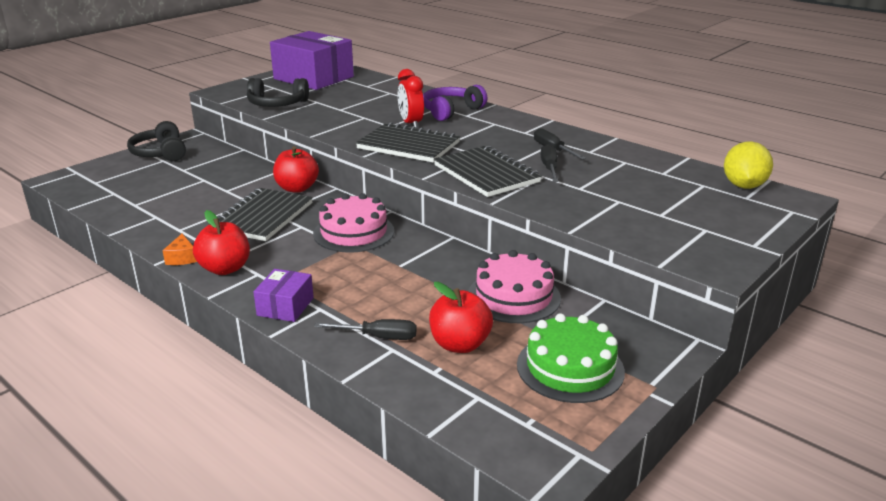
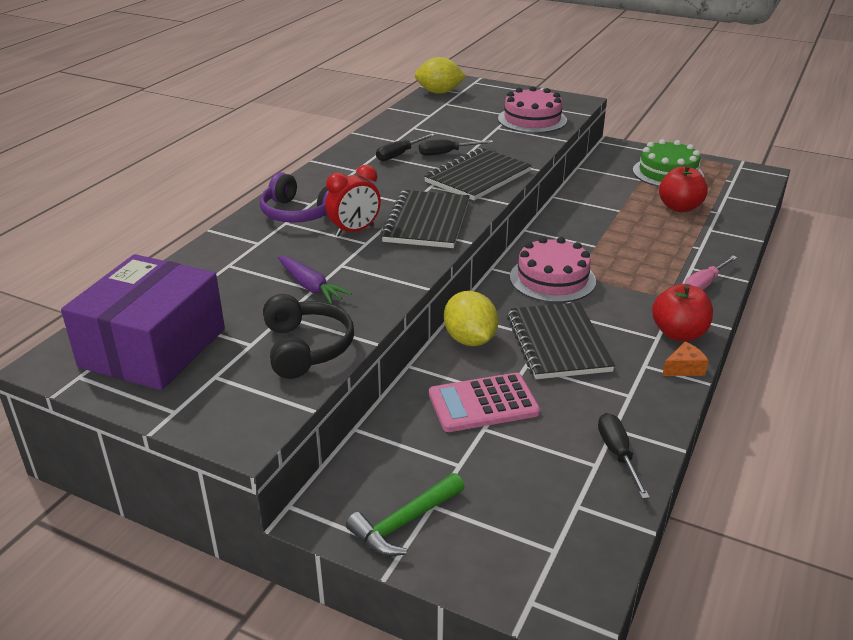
camera: 105 degrees left, 5 degrees up
(160, 153) = (404, 523): black headphones -> green hammer
(226, 183) = (483, 403): none -> pink calculator
(263, 217) = (558, 343): black notebook -> black notebook turned 75 degrees clockwise
(285, 306) = (704, 284): purple box -> pink screwdriver
(297, 188) = (470, 340): red apple -> yellow lemon
(343, 108) = (311, 287): none -> purple carrot
(378, 337) = (702, 236): black screwdriver -> black screwdriver (617, 454)
(514, 296) = (601, 195): pink cake -> pink cake (532, 119)

